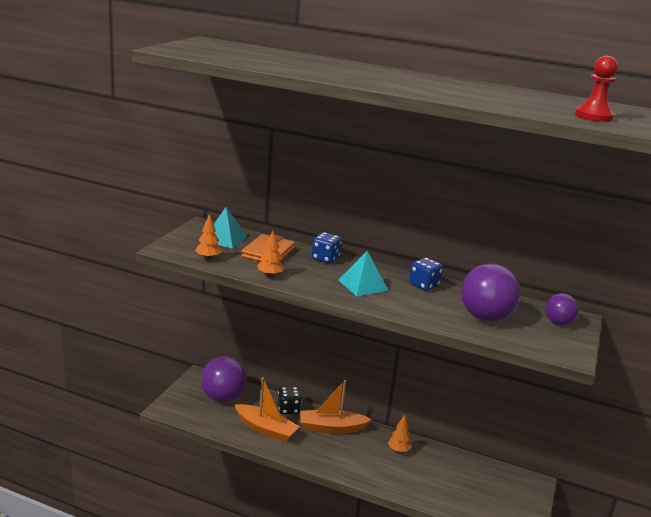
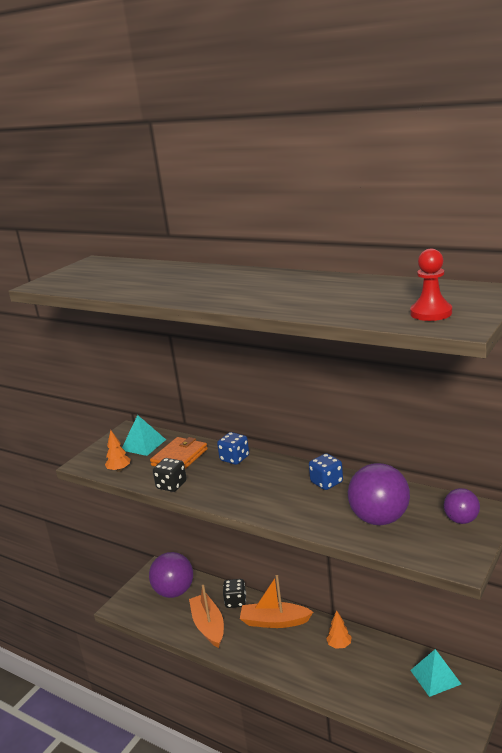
camera: 15 degrees right, 0 degrees up
(266, 429) = (208, 626): orange boat -> orange boat turned 150 degrees counterclockwise
(270, 275) = (171, 485): orange tree -> black dice
(363, 285) = (261, 488): turquoise pyramid -> turquoise pyramid (435, 677)

